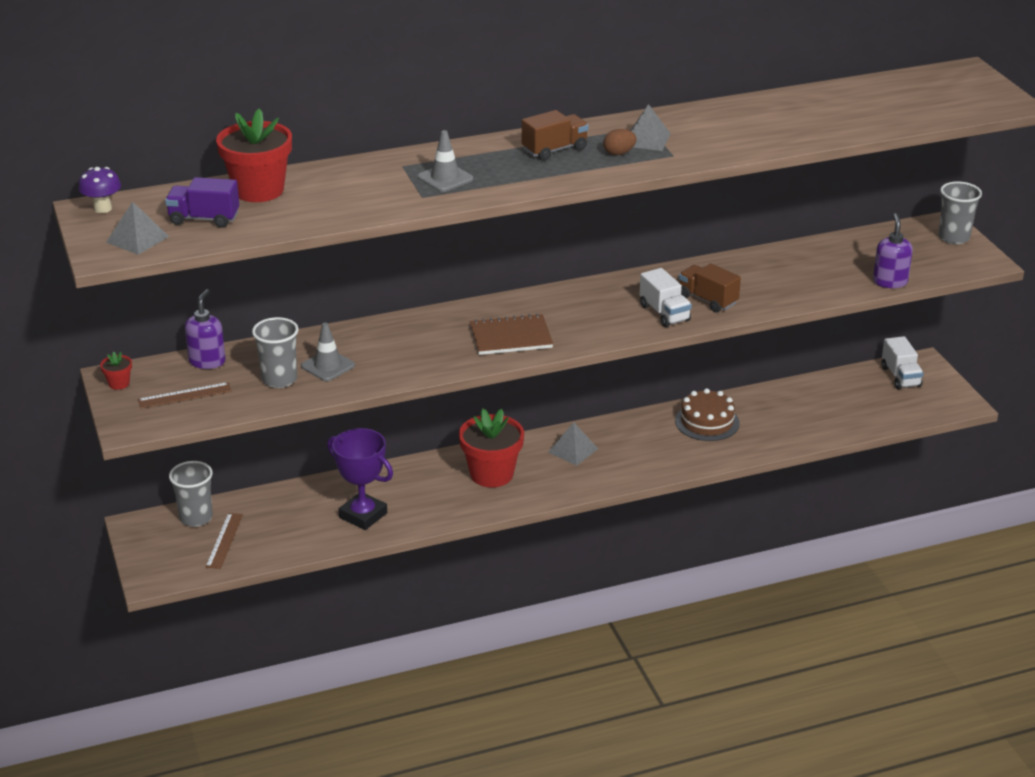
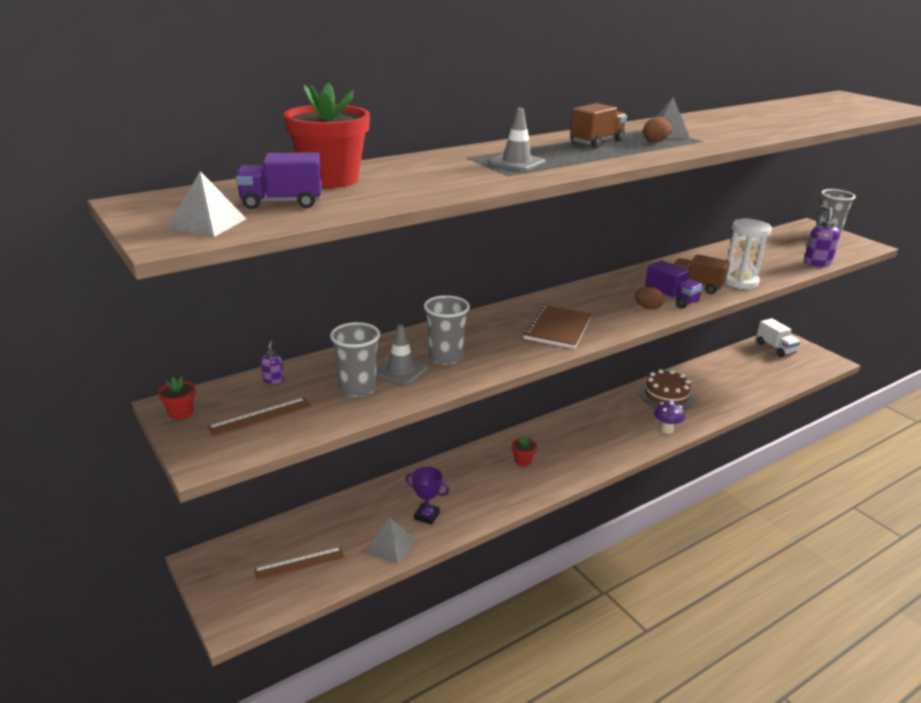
camera: 15 degrees left, 5 degrees down
(103, 208) = (153, 201): purple mushroom -> purple mushroom (666, 430)
(196, 518) = (263, 543): grey cup -> grey cup (445, 357)
(207, 361) = (273, 380): purple soap dispenser -> purple soap dispenser, size x0.52
(224, 540) = (299, 563): brown ruler -> brown ruler turned 75 degrees clockwise
(363, 515) = (426, 516): purple trophy -> purple trophy, size x0.59
(491, 474) = (523, 461): red flower pot -> red flower pot, size x0.43
(511, 337) = (557, 329): brown notebook -> brown notebook turned 45 degrees counterclockwise
(573, 450) = (578, 431): grey pyramid -> grey pyramid (390, 545)
(628, 322) = (648, 308): none -> brown egg
(664, 313) = (671, 298): white truck -> purple truck
(765, 299) = (739, 281): none -> white hourglass

